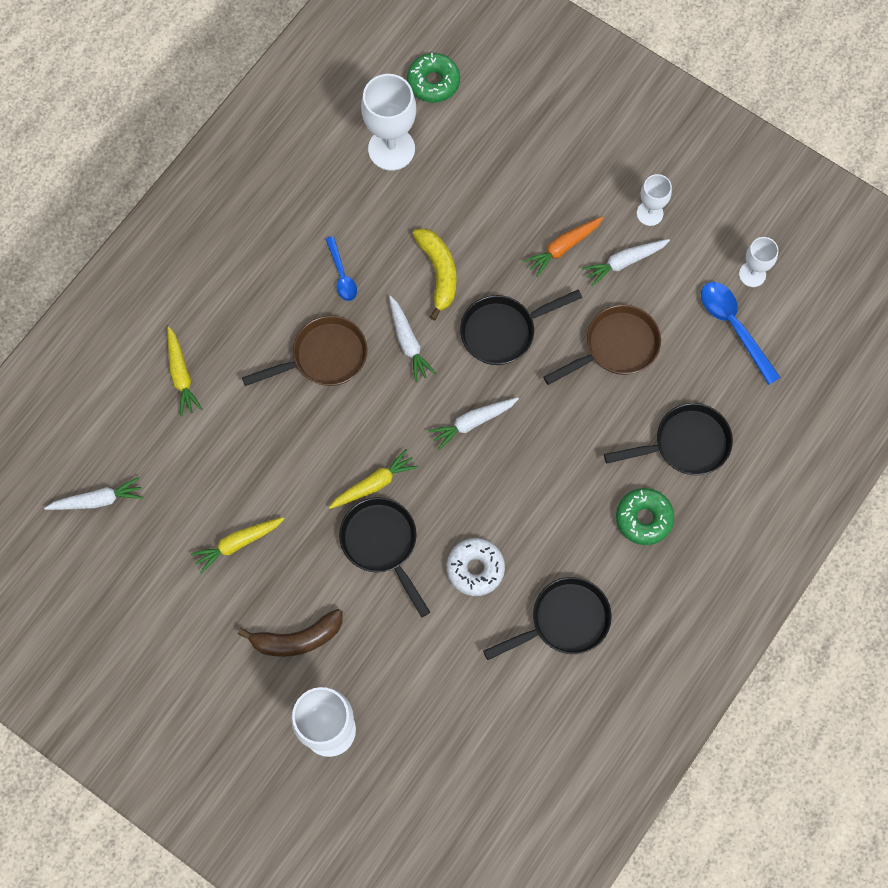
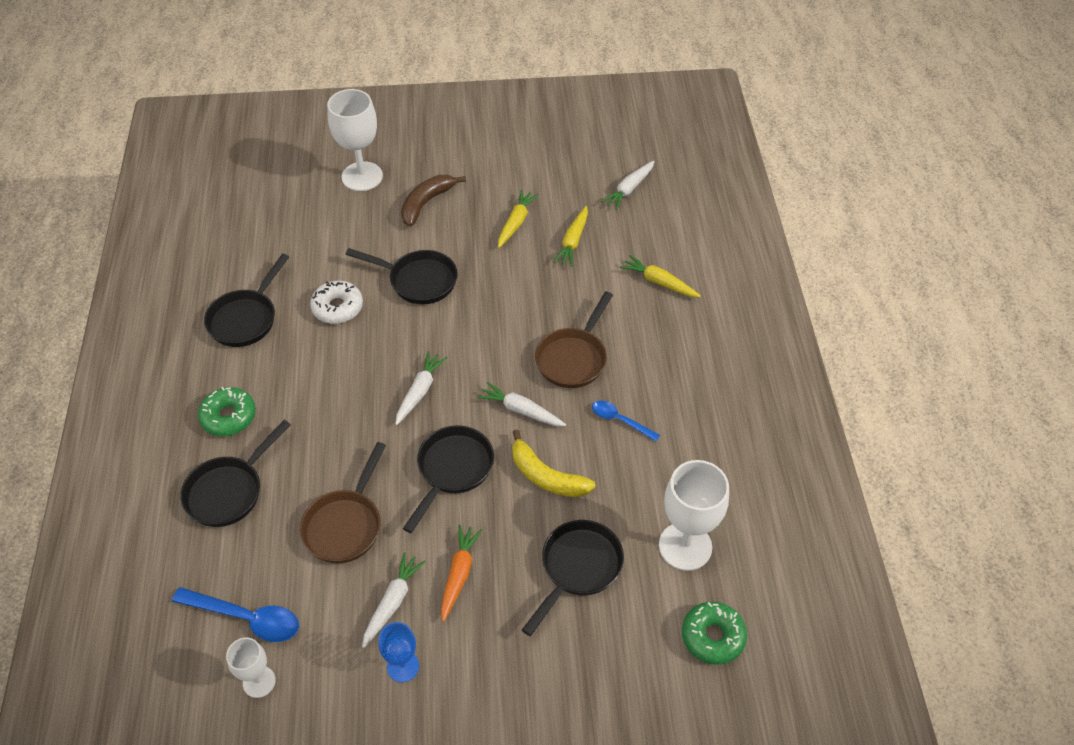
camera: 140 degrees right, 20 degrees down
(374, 484) = (457, 309): yellow carrot -> yellow carrot (573, 241)
(478, 190) = (578, 568): none -> black pan
(649, 213) = (403, 666): white goblet -> blue goblet

